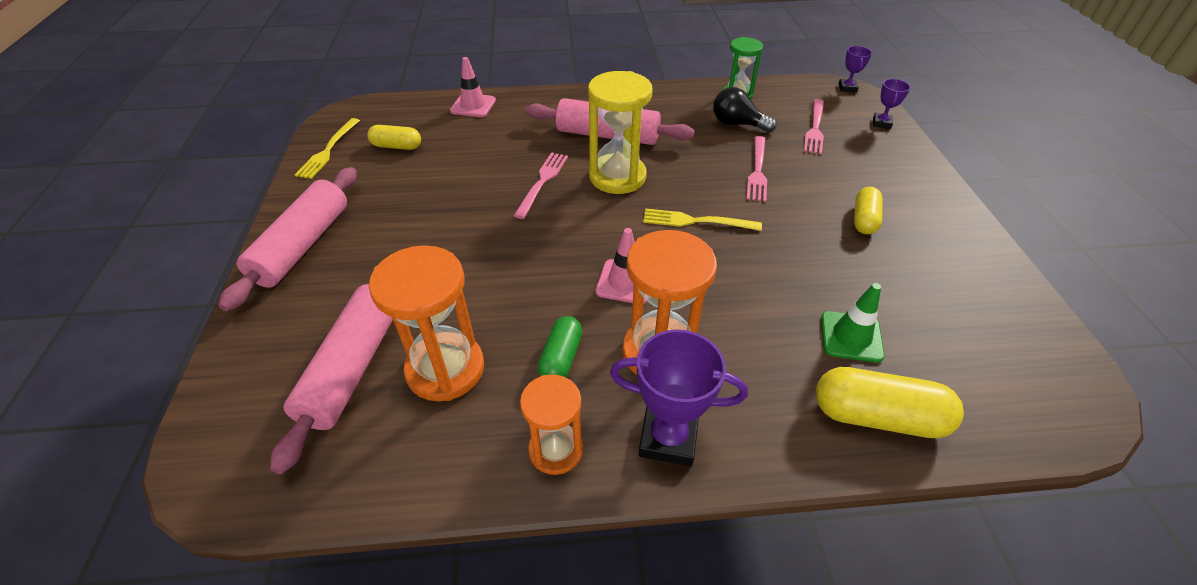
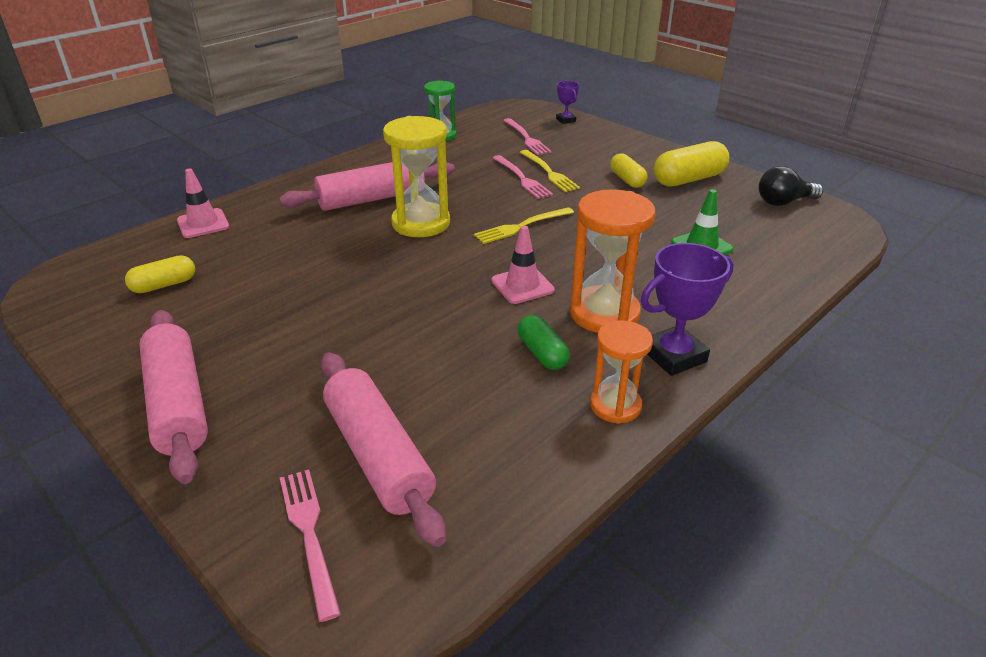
camera: 40 degrees left, 10 degrees down
(328, 151) = (81, 321): yellow fork -> yellow fork (549, 173)
(445, 369) = (463, 410): orange hourglass -> none
(542, 181) = (360, 252): pink fork -> pink fork (308, 533)
(737, 124) = (467, 154): black light bulb -> black light bulb (783, 202)
(847, 88) = (515, 106): purple trophy -> none
(877, 416) = (765, 278): yellow capsule -> yellow capsule (688, 179)

